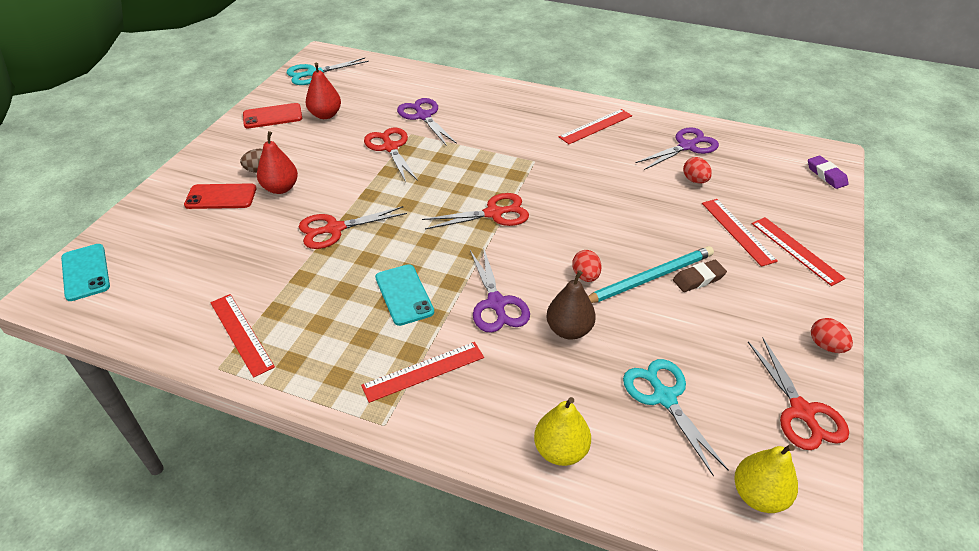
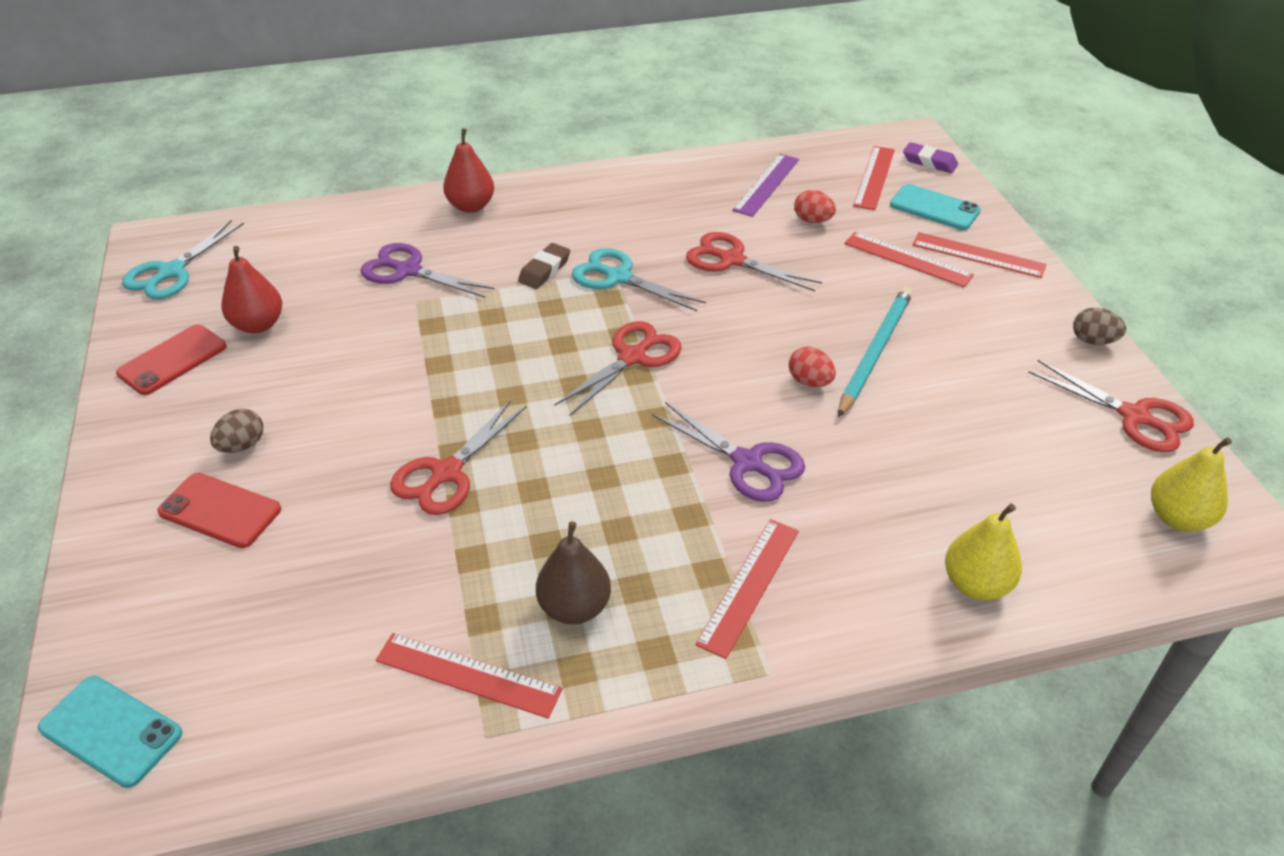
camera: 35 degrees left, 0 degrees up
(221, 197) = (220, 510): red phone -> red phone turned 60 degrees clockwise
(280, 188) = (304, 456): red pear -> red pear (471, 206)
(390, 147) = (407, 331): red scissors -> red scissors (732, 260)
(404, 295) = (629, 509): turquoise phone -> turquoise phone (934, 208)
(569, 330) = (853, 451): brown pear -> brown pear (574, 607)
(595, 126) = (642, 199): red ruler -> red ruler (874, 177)
(664, 397) = (1012, 471): turquoise scissors -> turquoise scissors (618, 277)
(687, 146) = (766, 184): purple scissors -> purple ruler
(698, 279) = (921, 329): brown eraser -> brown eraser (544, 270)
(826, 346) = (1093, 341): red egg -> brown egg

